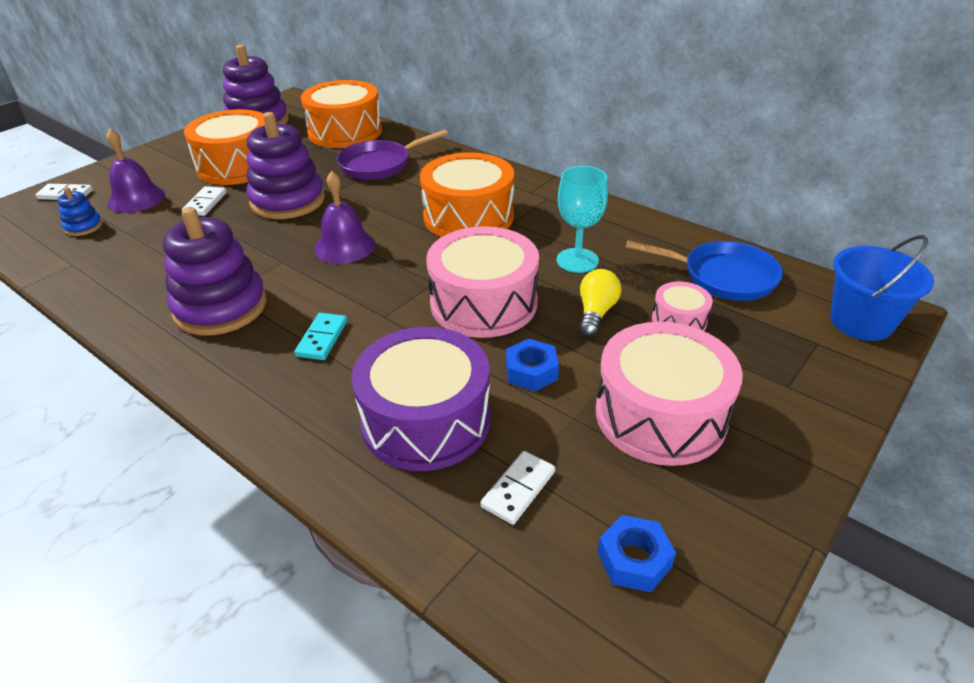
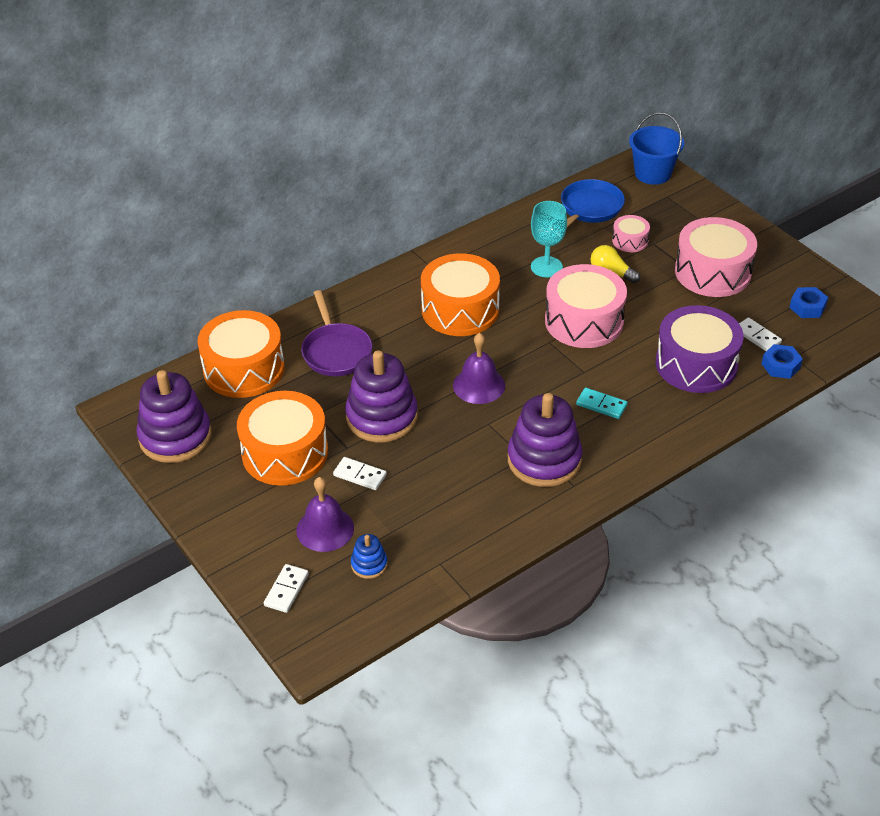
camera: 75 degrees left, 5 degrees up
(531, 371) = (663, 313): blue nut -> blue nut (780, 366)

